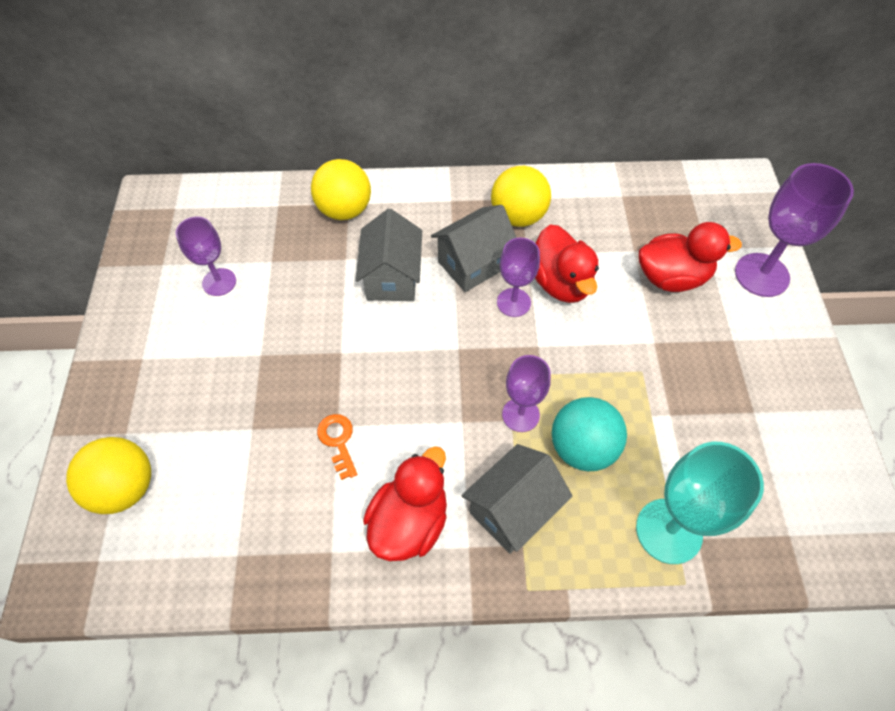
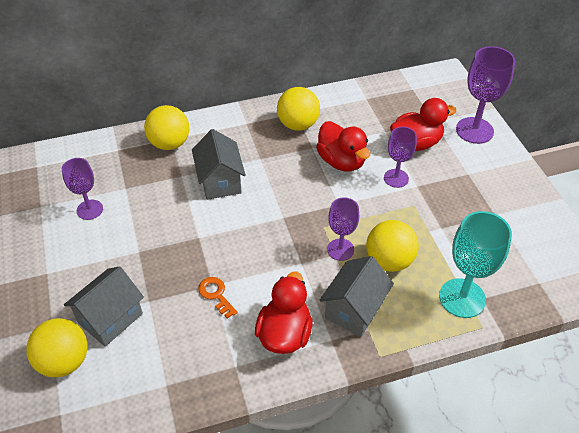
camera: 15 degrees left, 10 degrees down
(473, 264) = (276, 161): grey house -> grey house (110, 318)
(513, 302) = (312, 180): purple goblet -> purple goblet (396, 178)
(582, 448) = (389, 261): turquoise ball -> yellow ball

